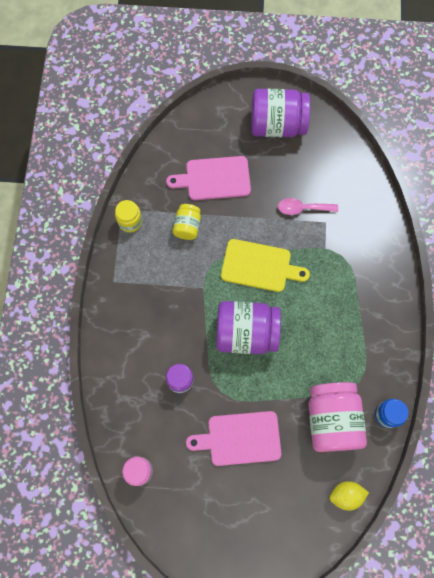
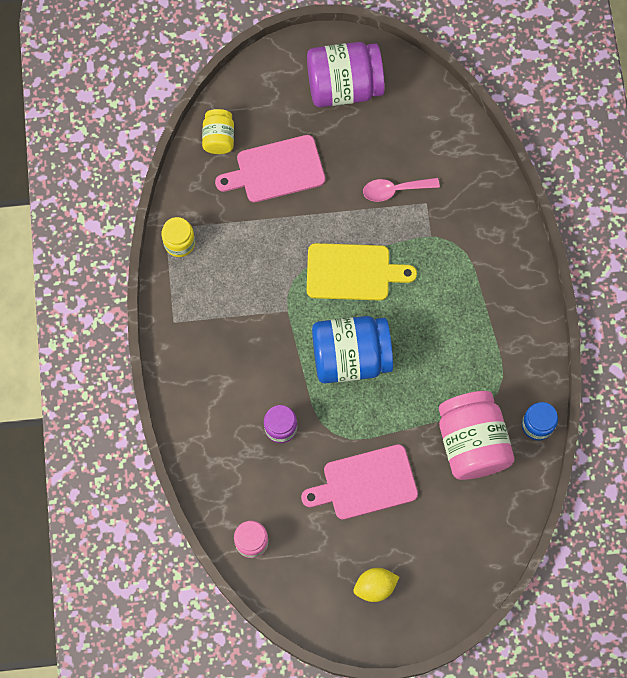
camera: 10 degrees left, 0 degrees up
(187, 226) = (253, 237): yellow jar -> yellow jar (219, 138)
(246, 333) = (350, 357): purple jar -> blue jar
(346, 495) = (501, 526): yellow lemon -> yellow lemon (375, 587)

